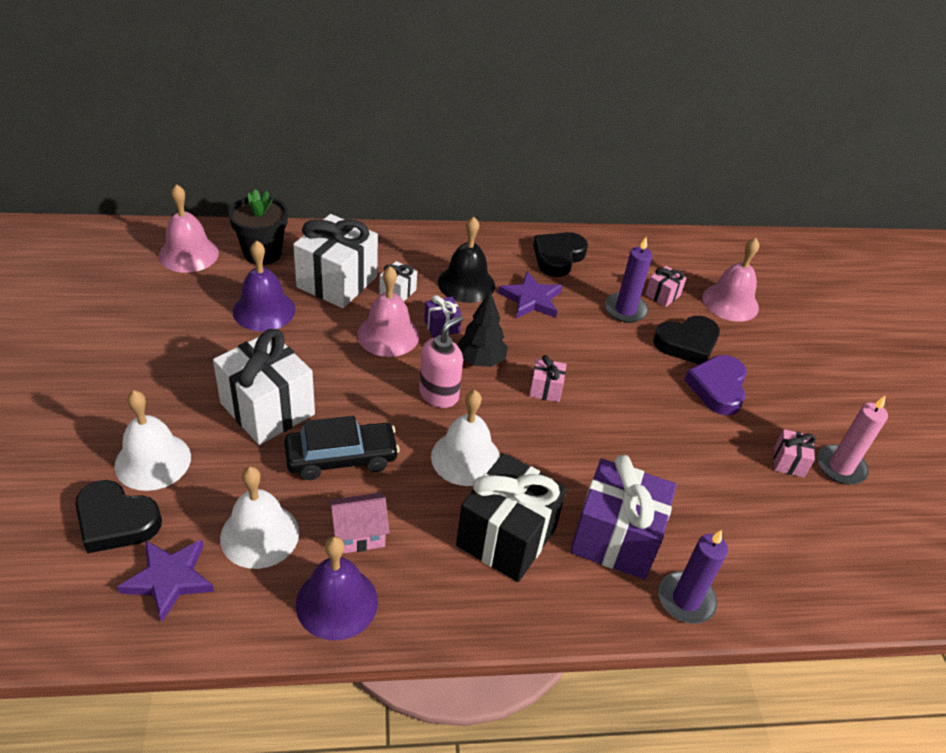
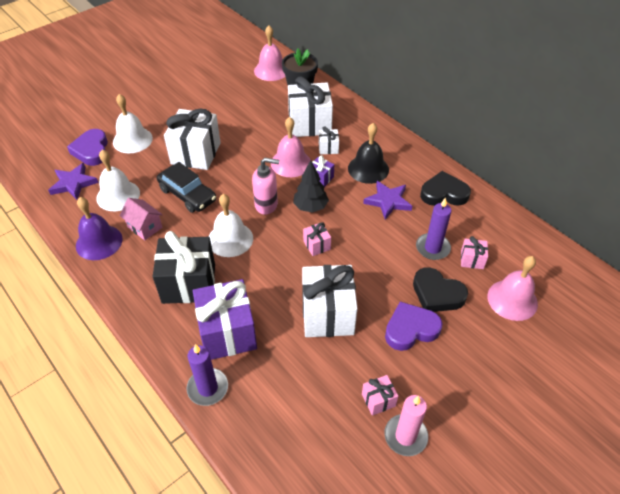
camera: 60 degrees right, 5 degrees up
(116, 521) = (91, 150): black heart -> purple heart
(264, 310) = (260, 114): purple bell -> none
(653, 437) = (327, 314): none -> white gift

